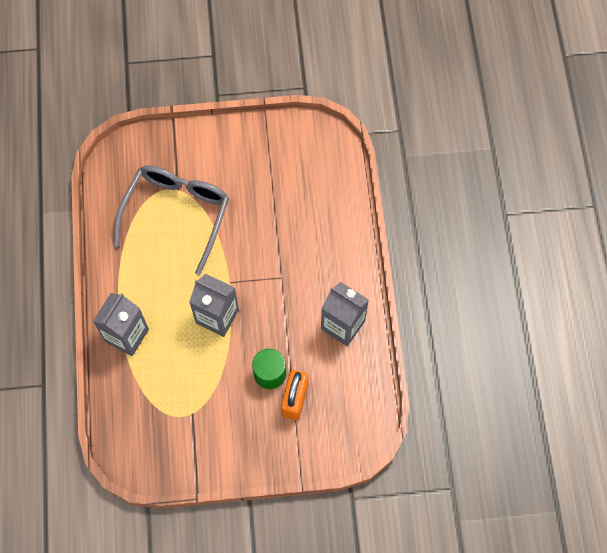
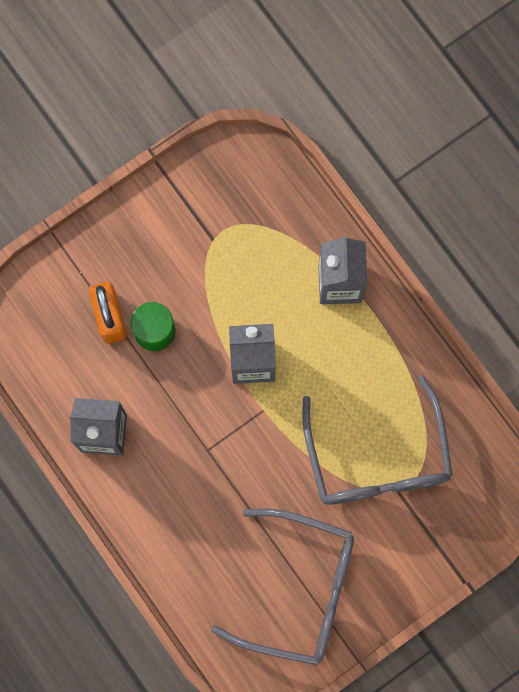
camera: 150 degrees right, 10 degrees up
(274, 165) = (300, 590): none -> grey glasses

